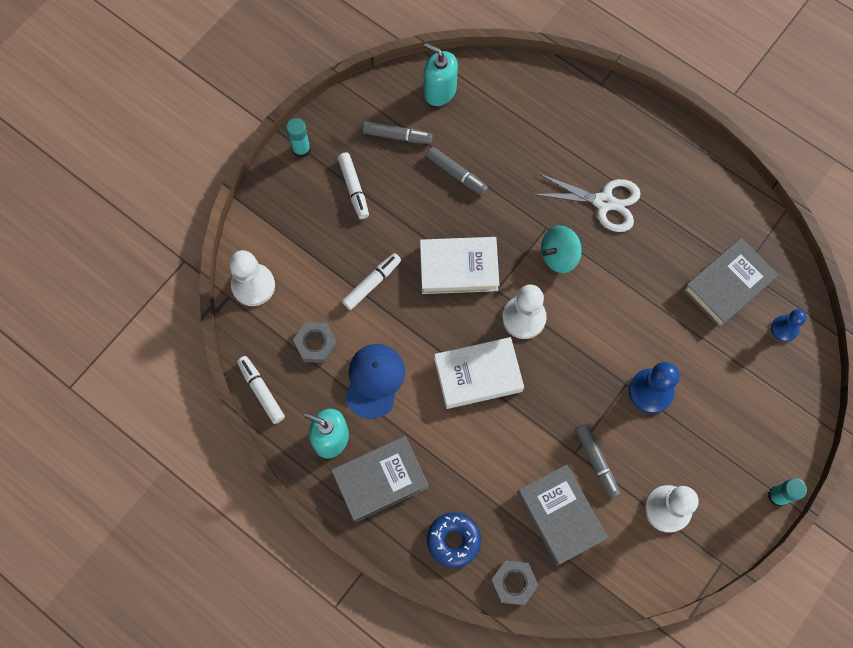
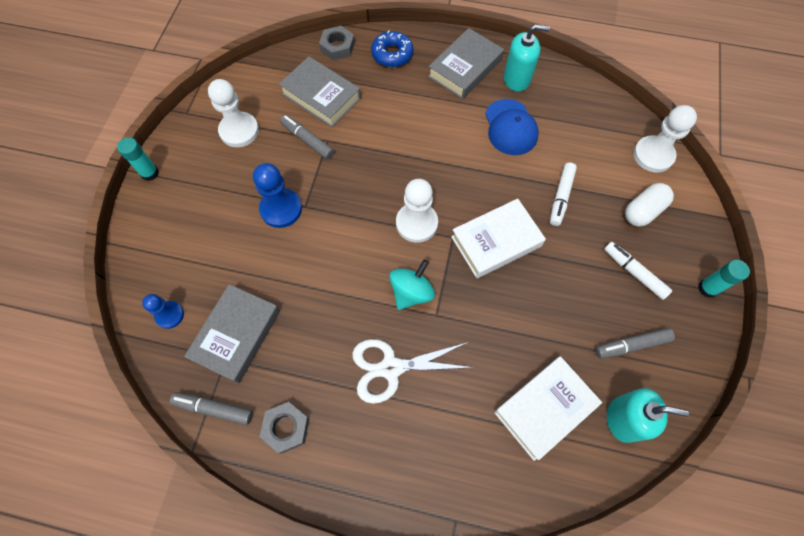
camera: 155 degrees right, 5 degrees down
(261, 391) = (588, 88): white marker -> none
(305, 236) = (643, 211): none -> white capsule
(316, 344) = (572, 134): grey nut -> grey nut (286, 428)
(456, 174) = (550, 331): grey marker -> grey marker (214, 408)
(478, 375) = (432, 163): white book -> white book (544, 408)

